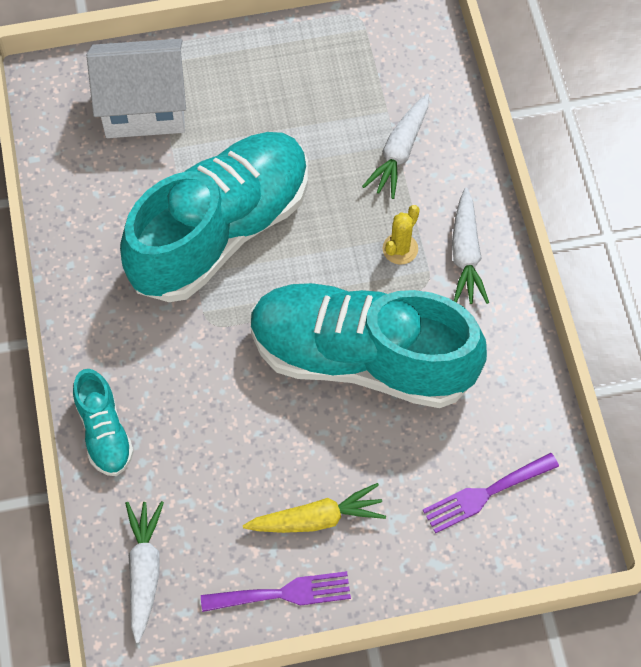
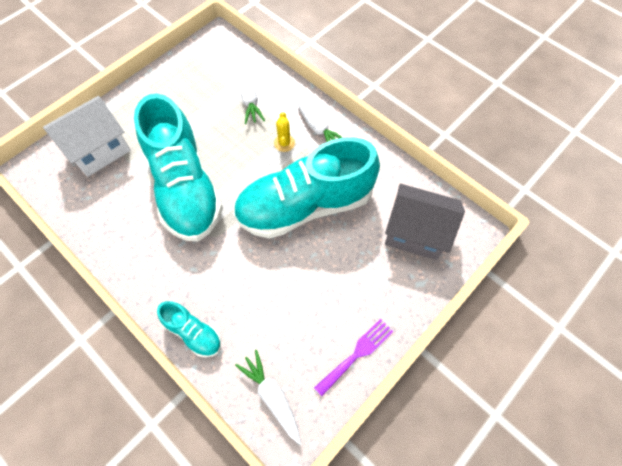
camera: 35 degrees left, 0 degrees up
(221, 231) = (185, 187): turquoise shoe -> turquoise shoe turned 150 degrees clockwise
(317, 519) = (344, 301): yellow carrot -> none
(485, 494) = (415, 233): purple fork -> grey house

